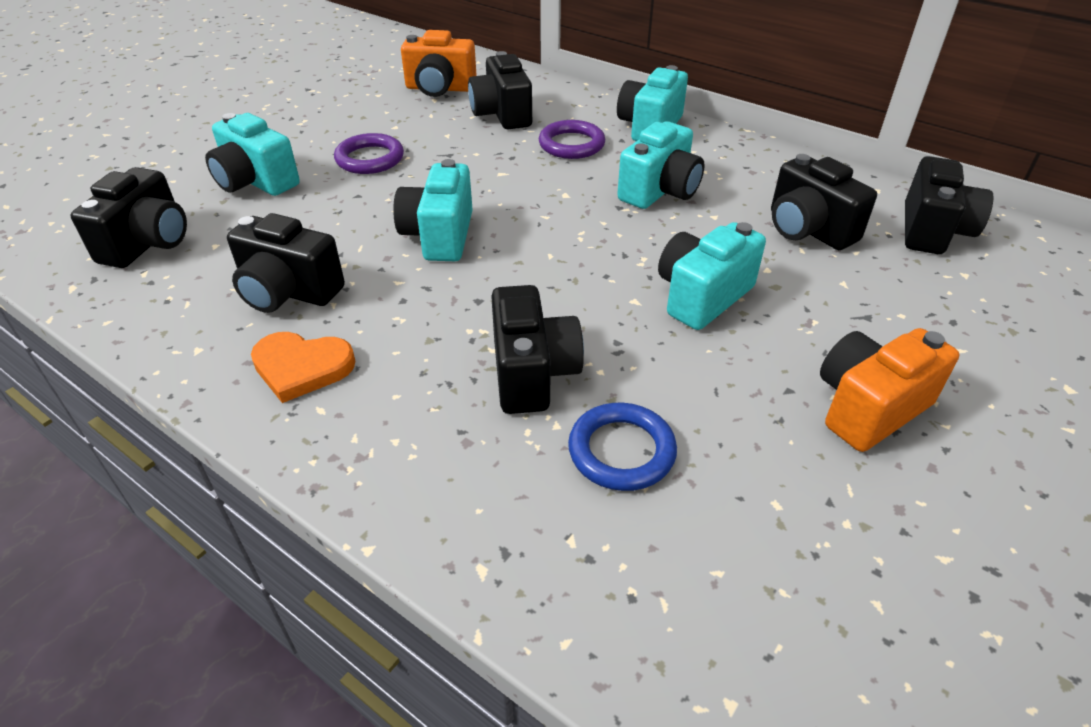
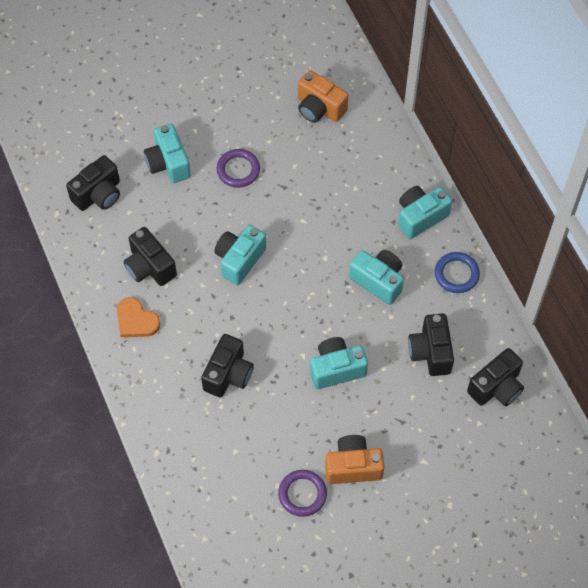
camera: 30 degrees right, 20 degrees up
(502, 114) = (340, 158): black camera -> none
(571, 144) = (360, 212): purple ring -> purple ring (302, 494)
(621, 451) = (237, 432): blue ring -> blue ring (456, 274)
(660, 191) = (378, 281): turquoise camera -> turquoise camera turned 120 degrees counterclockwise

